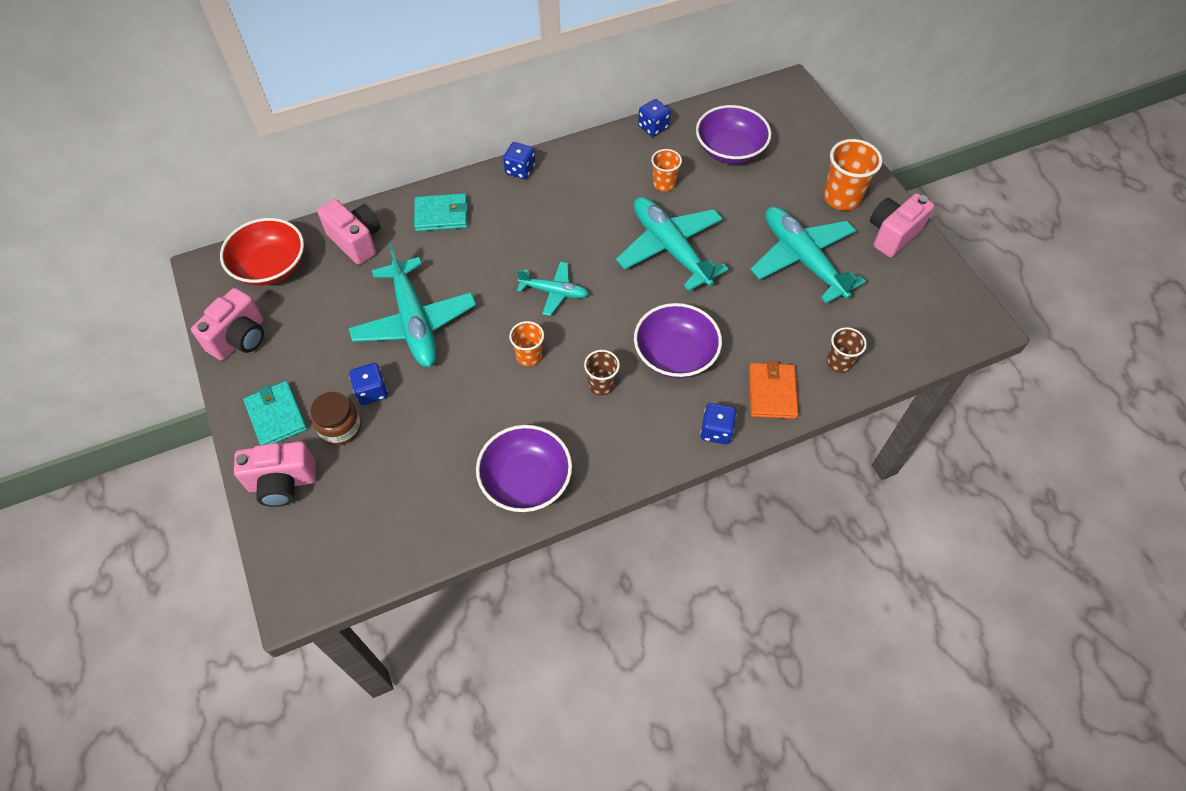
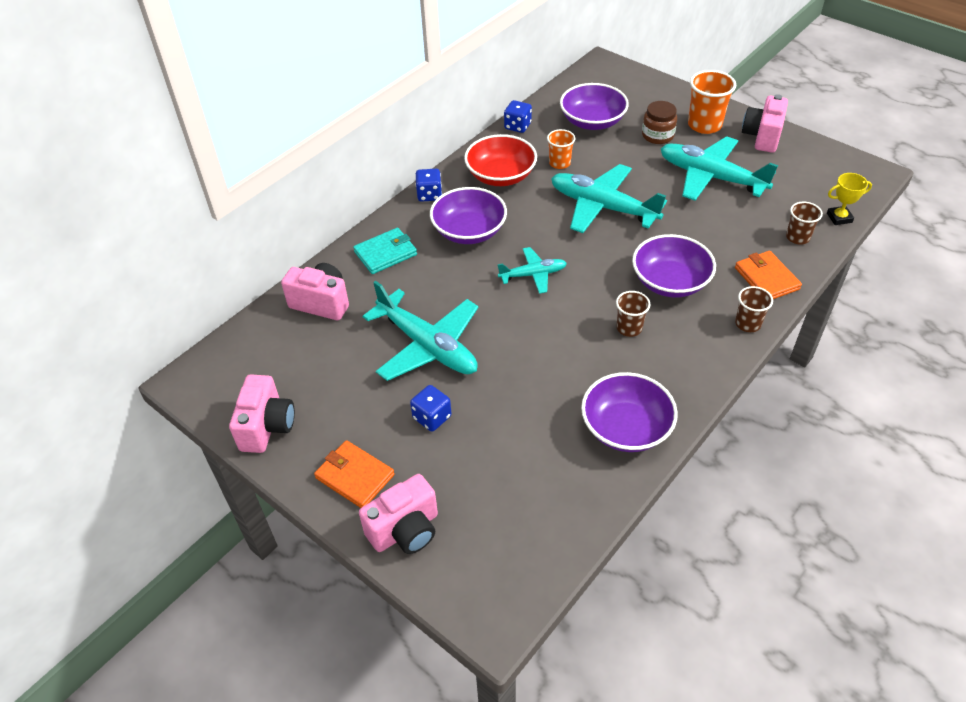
camera: 25 degrees left, 10 degrees down
(270, 266) = (252, 355): red bowl -> red bowl (501, 176)
(276, 416) = (354, 476): turquoise wallet -> orange wallet
(340, 428) = (425, 459): brown jar -> brown jar (657, 135)
(529, 223) = (469, 231): none -> purple bowl
(529, 356) = (551, 331): orange cup -> none
(716, 431) = (747, 324): blue dice -> brown cup
(901, 359) = (839, 218): none -> yellow trophy

